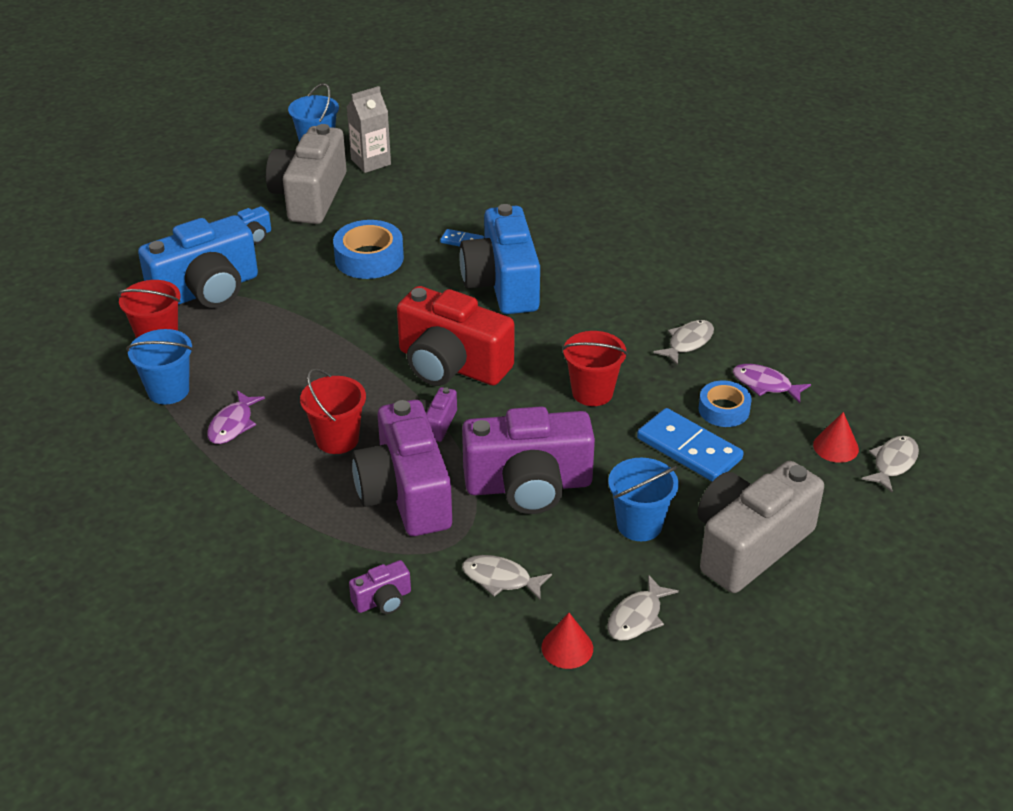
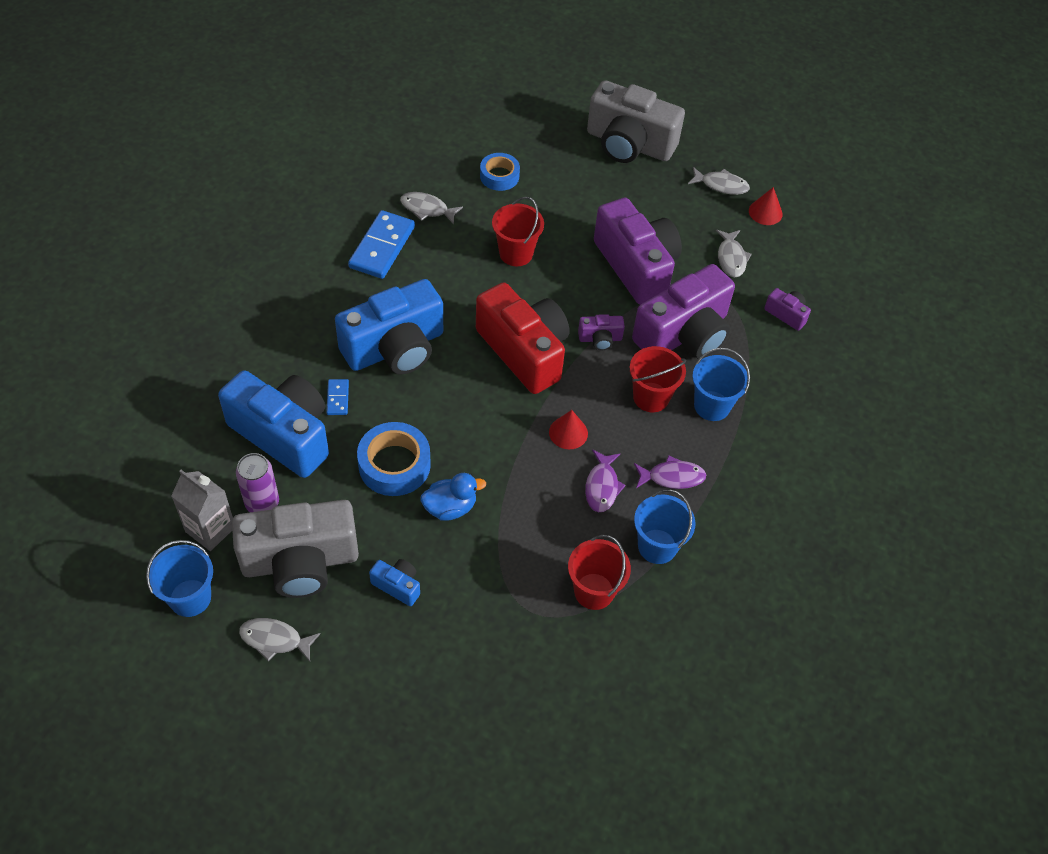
camera: 115 degrees left, 15 degrees up
(206, 290) = (502, 585): blue camera -> blue camera (284, 434)
(303, 279) = (450, 507): none -> blue duck
(378, 188) = (262, 503): none -> purple can
(451, 365) = (524, 351): red camera -> red camera turned 45 degrees counterclockwise
(639, 524) = (641, 199): blue bucket -> blue bucket (712, 406)
(689, 449) = (552, 187): blue domino -> blue domino (382, 247)
(765, 385) = (459, 158): purple fish -> purple fish (602, 486)
(835, 447) = (511, 115): red cone -> red cone (568, 432)
(893, 463) = (513, 86): grey fish -> grey fish (275, 640)

